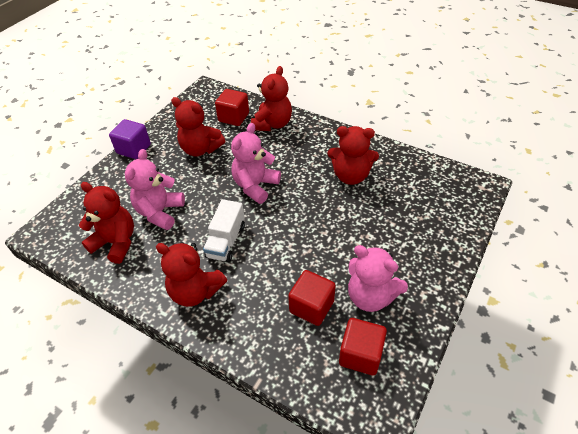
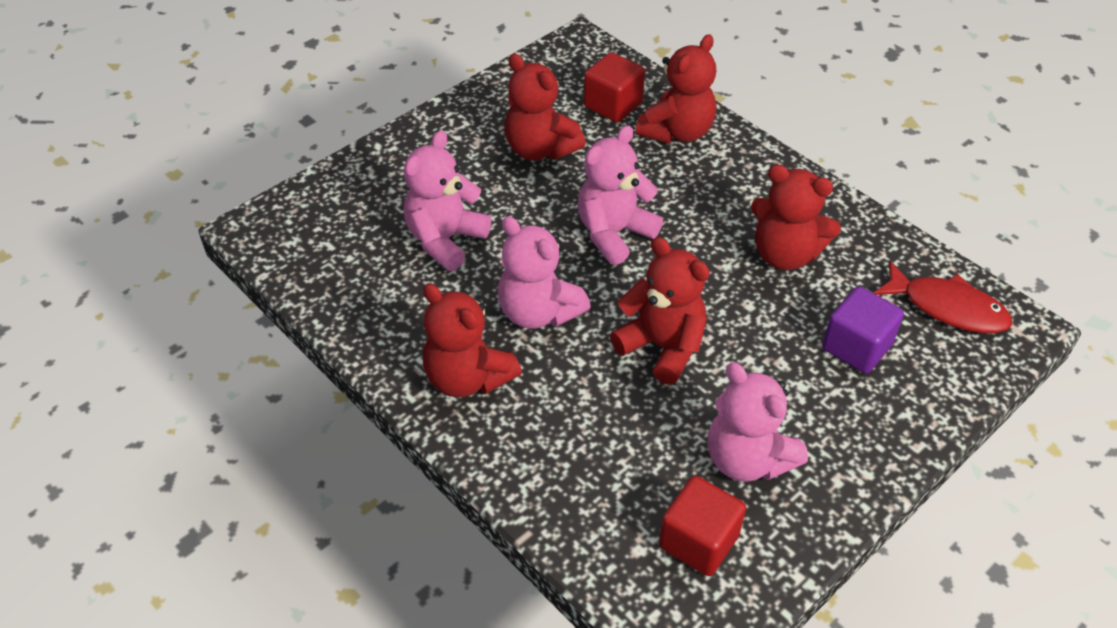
camera: 15 degrees right, 0 degrees up
(116, 242) = (365, 271): red teddy bear -> red teddy bear (662, 346)
(134, 149) = (430, 124): purple cube -> purple cube (856, 347)
(226, 241) = (538, 312): white truck -> pink teddy bear
(311, 306) = (644, 449): red cube -> none
(443, 184) = (947, 308): none -> red fish

